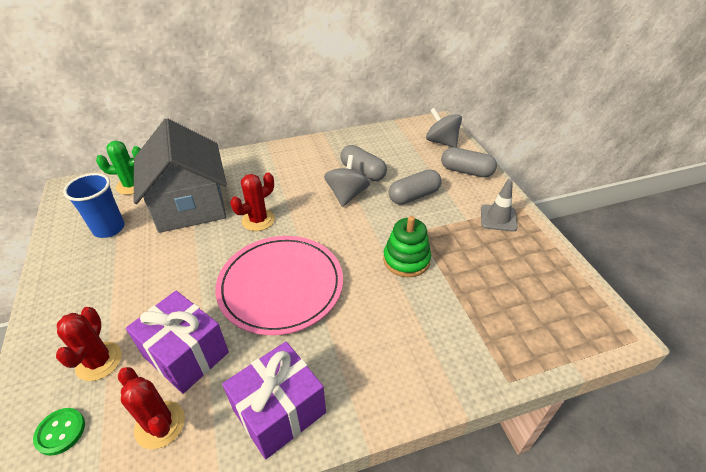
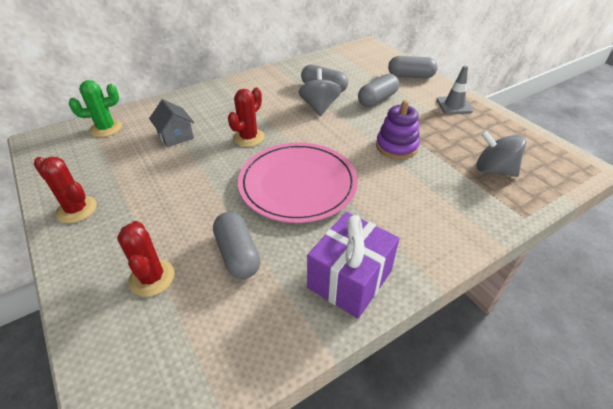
camera: 15 degrees left, 0 degrees up
(60, 432) = (143, 345): green button -> none
(109, 228) = (101, 167): blue cup -> none
(160, 424) = (243, 315): red cactus -> red cactus (76, 209)
(186, 354) = (238, 254): purple gift -> grey capsule
(190, 205) = (175, 136): grey house -> grey house, size x0.44
(406, 260) = (396, 146): green stacking toy -> purple stacking toy
(441, 142) = (379, 58): grey spinning top -> grey spinning top (493, 170)

